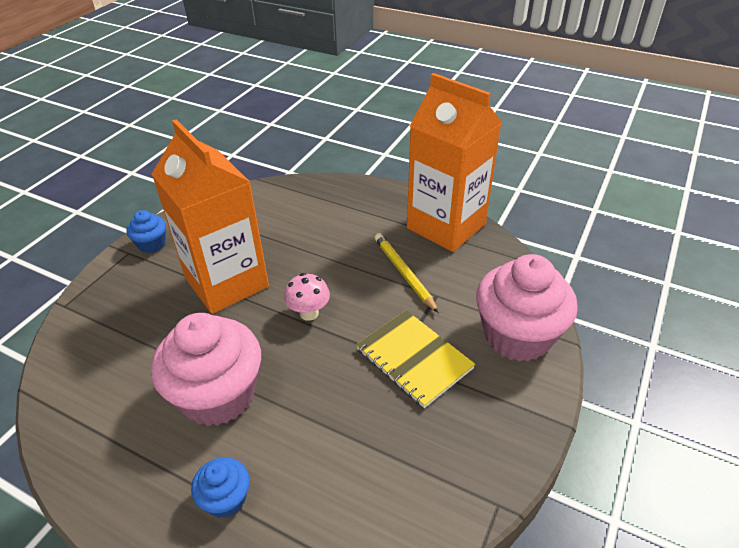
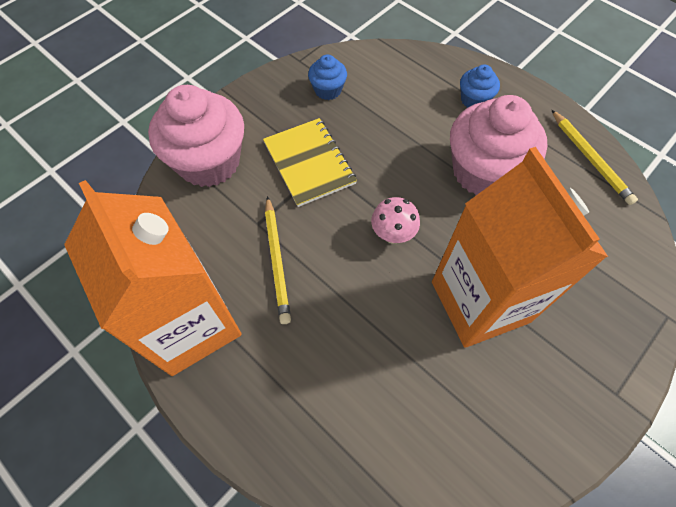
camera: 165 degrees left, 20 degrees up
(81, 443) = (590, 159): none -> yellow pencil
(152, 244) = (587, 402): blue cupcake -> blue cupcake (328, 90)

